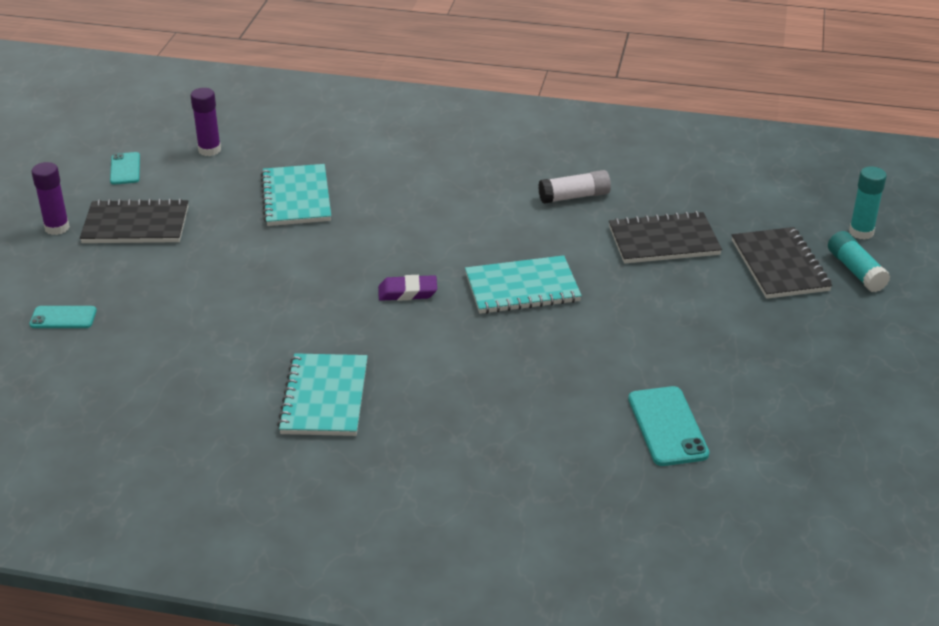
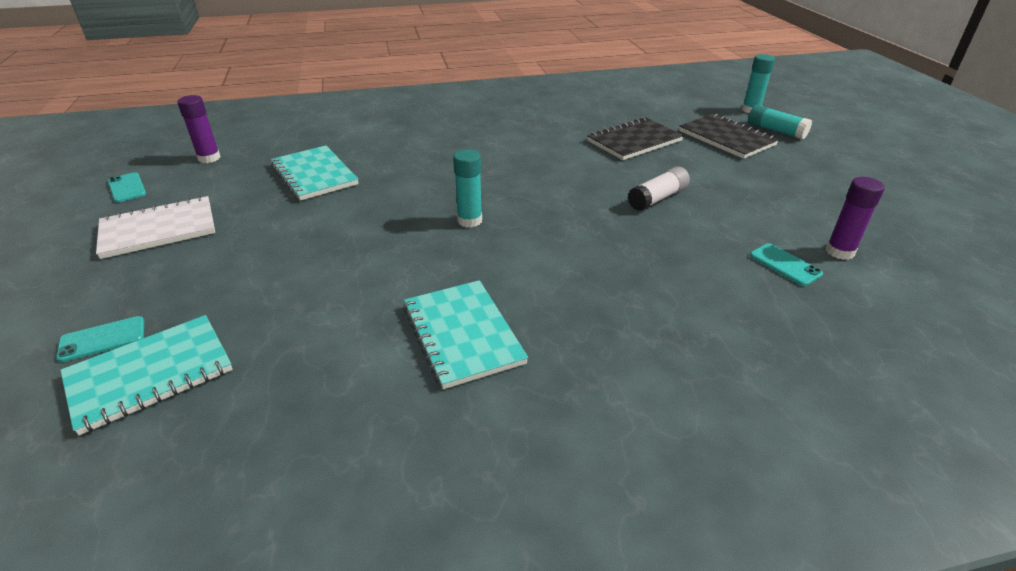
camera: 25 degrees left, 0 degrees up
(57, 228) = (64, 252): purple glue stick -> purple glue stick (839, 252)
(136, 225) = (159, 229): black notebook -> white notebook
(407, 292) = (469, 220): purple eraser -> turquoise glue stick
(522, 288) = (563, 194): turquoise notebook -> turquoise notebook (150, 374)
(574, 196) = (543, 129): white glue stick -> white glue stick (657, 198)
(667, 426) = (785, 265): turquoise phone -> turquoise phone, size x0.63

